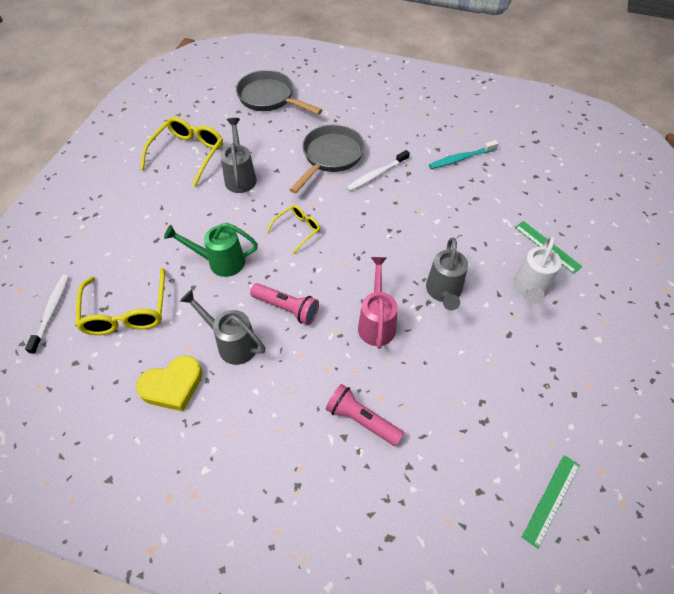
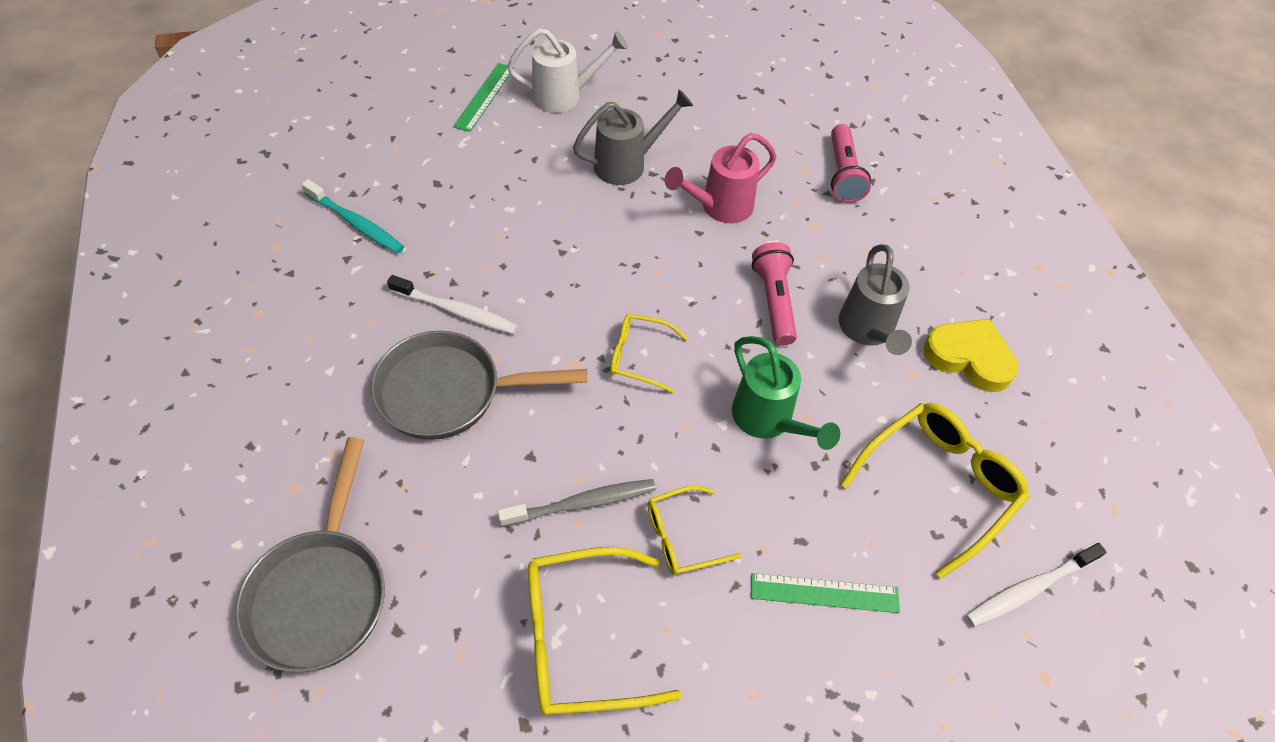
camera: 125 degrees left, 0 degrees up
(197, 201) = (681, 537): none -> yellow glasses
(240, 177) = (582, 503): grey watering can -> grey toothbrush
(551, 500) = (793, 33): green ruler -> green ruler (824, 593)

